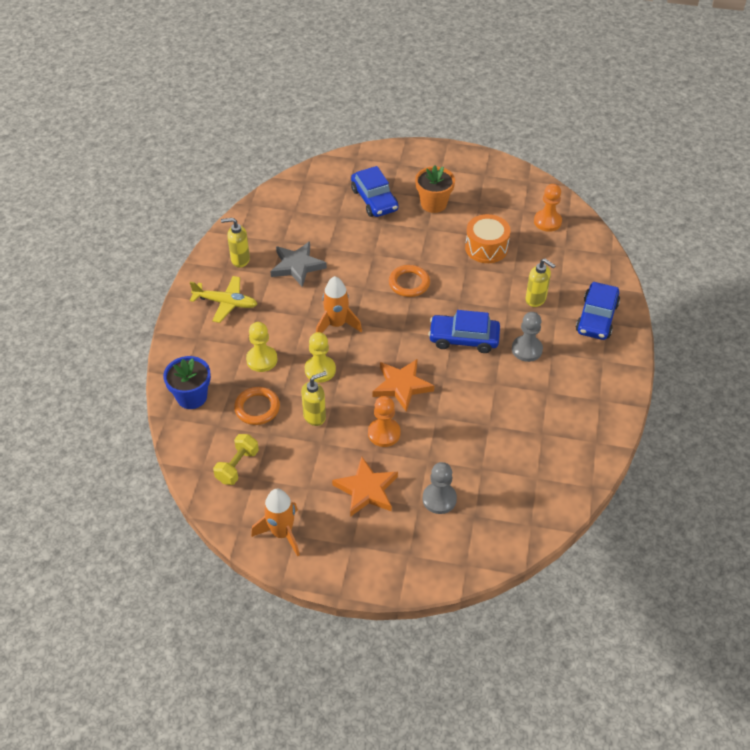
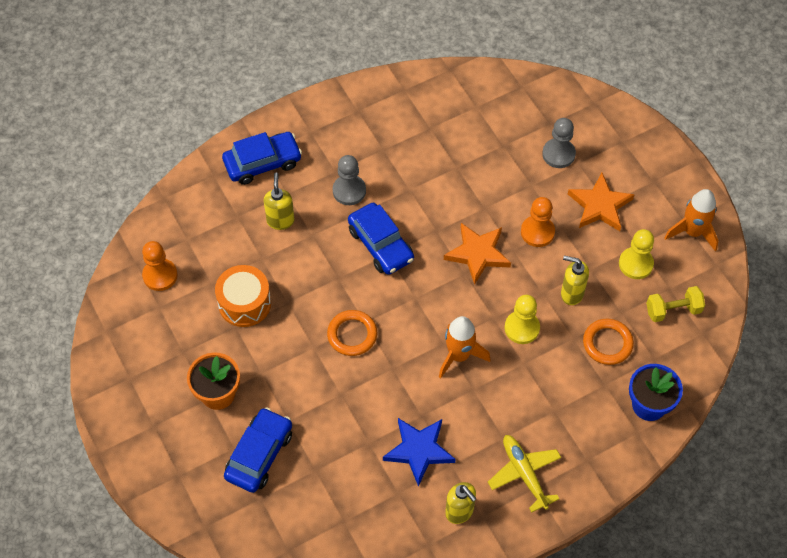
camera: 130 degrees left, 10 degrees up
(262, 359) = (556, 384): yellow pawn -> yellow pawn (635, 264)
(297, 266) = (419, 450): grey star -> blue star

